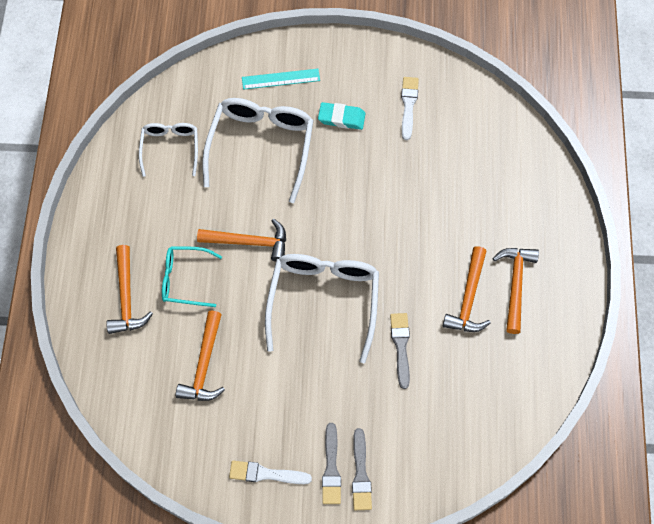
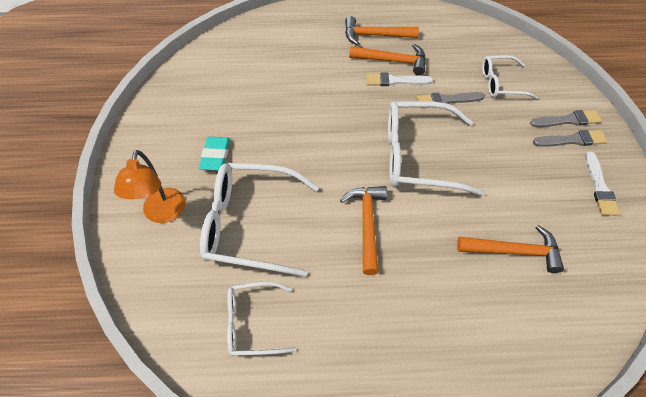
camera: 95 degrees left, 10 degrees down
(126, 298) = (460, 346): orange hammer -> none
(185, 279) = (423, 283): turquoise glasses -> none
(280, 79) = (162, 213): turquoise ruler -> orange lamp
(408, 105) = (203, 106): white brush -> white brush (395, 81)
(424, 414) = (501, 83): none -> white glasses

